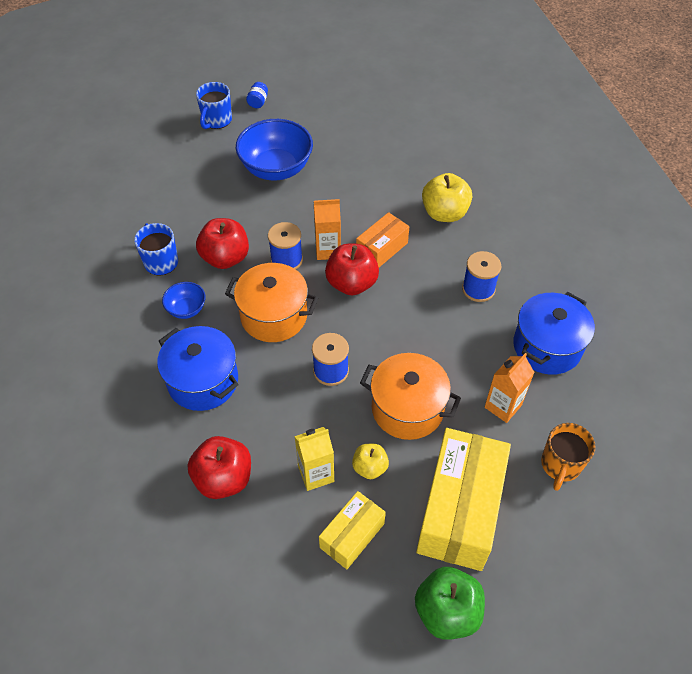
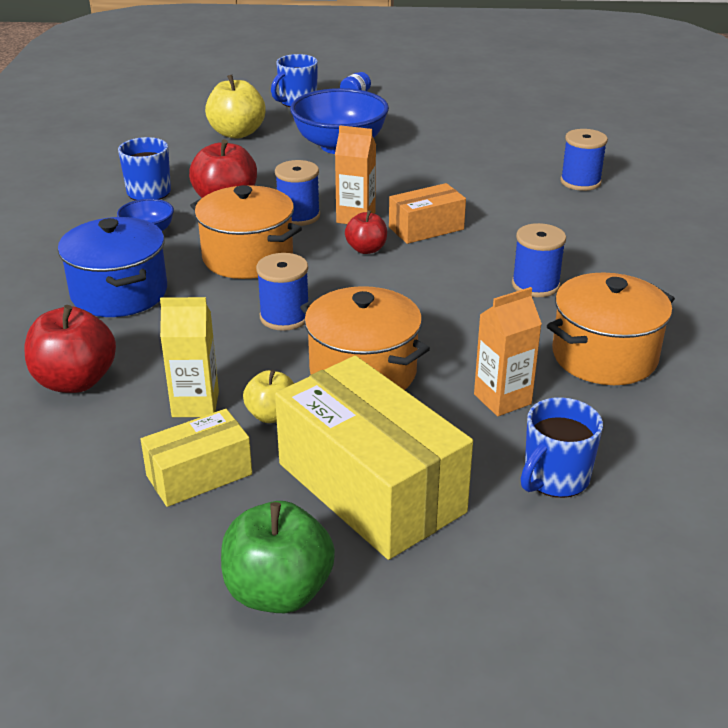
camera: 20 degrees right, 20 degrees down
(351, 283) = (366, 249): red apple -> red apple, size x0.59
(444, 213) = (530, 213): yellow apple -> yellow apple (237, 133)
(459, 510) = (370, 487): yellow box -> yellow box turned 75 degrees counterclockwise
(463, 168) = (580, 182): none -> blue spool
(547, 347) = (604, 356): blue pot -> orange pot
(560, 465) = (555, 478): orange mug -> blue mug

